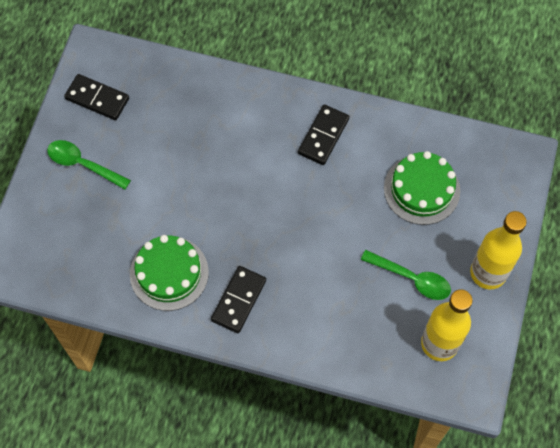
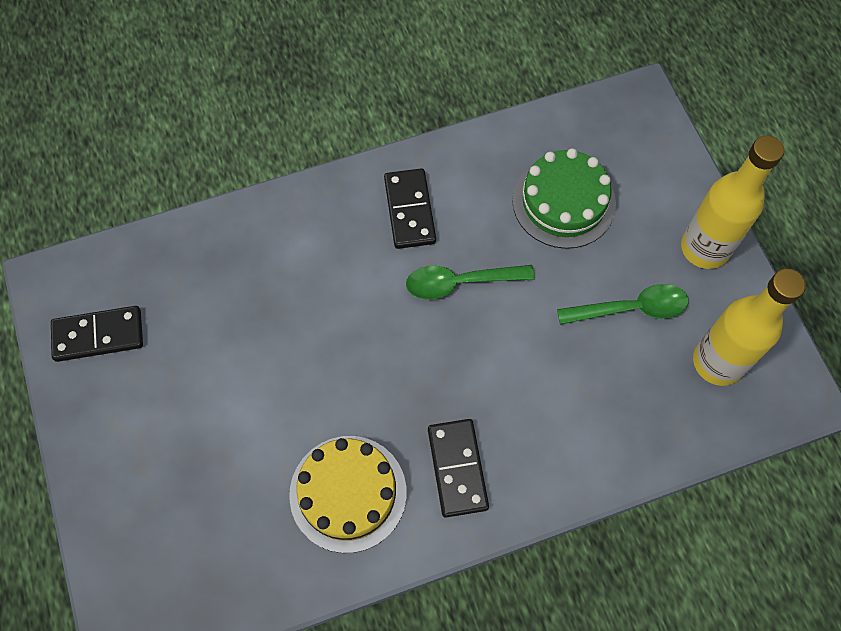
camera: 35 degrees left, 0 degrees up
(83, 164) = (138, 429): green spoon -> green spoon (460, 283)
(169, 273) = (348, 493): green cake -> yellow cake

